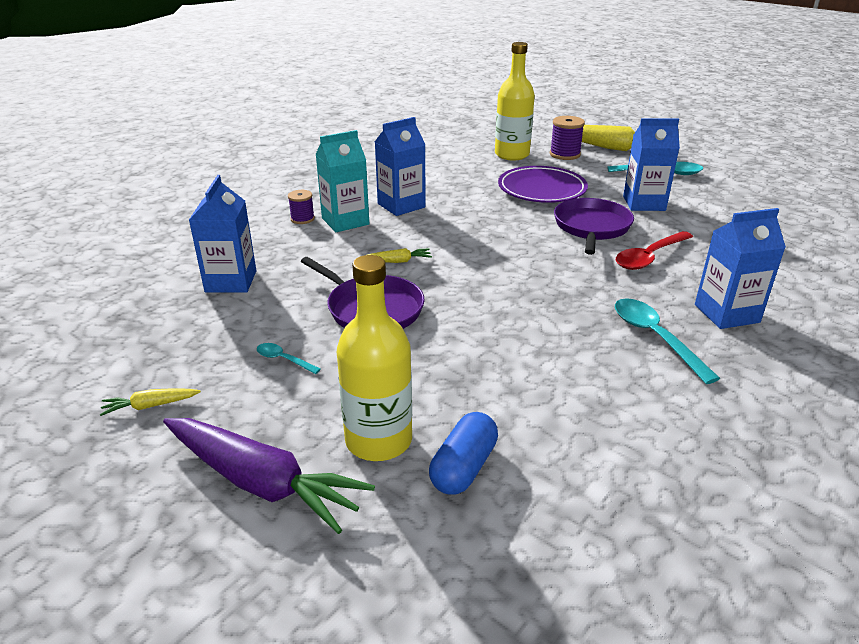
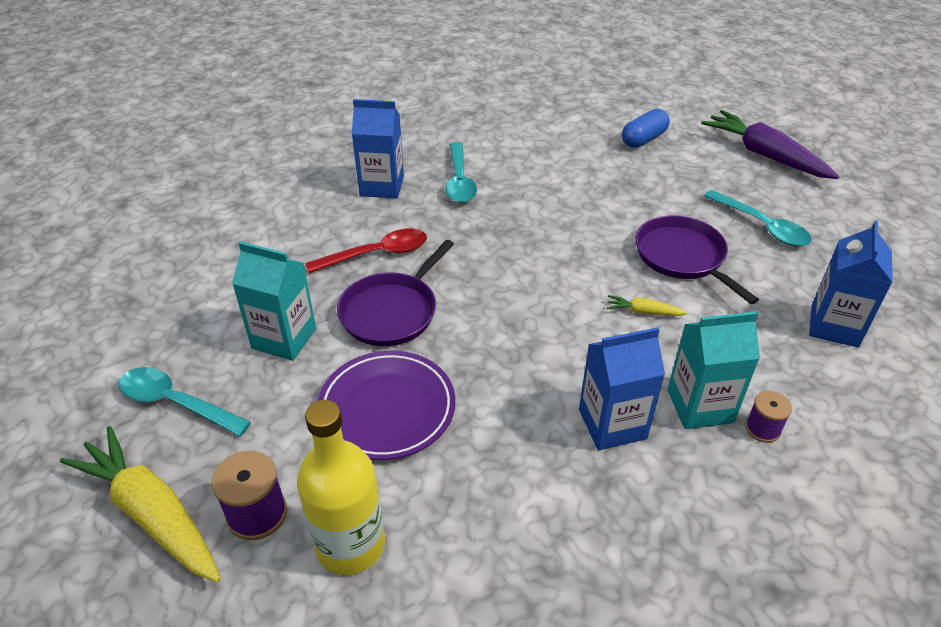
camera: 160 degrees left, 10 degrees up
(150, 406) = (857, 212): yellow carrot -> none
(284, 359) = (762, 226): turquoise spoon -> turquoise spoon, size x1.94
(378, 440) = (692, 161): yellow bottle -> none
(644, 203) = (284, 338): blue carton -> turquoise carton

